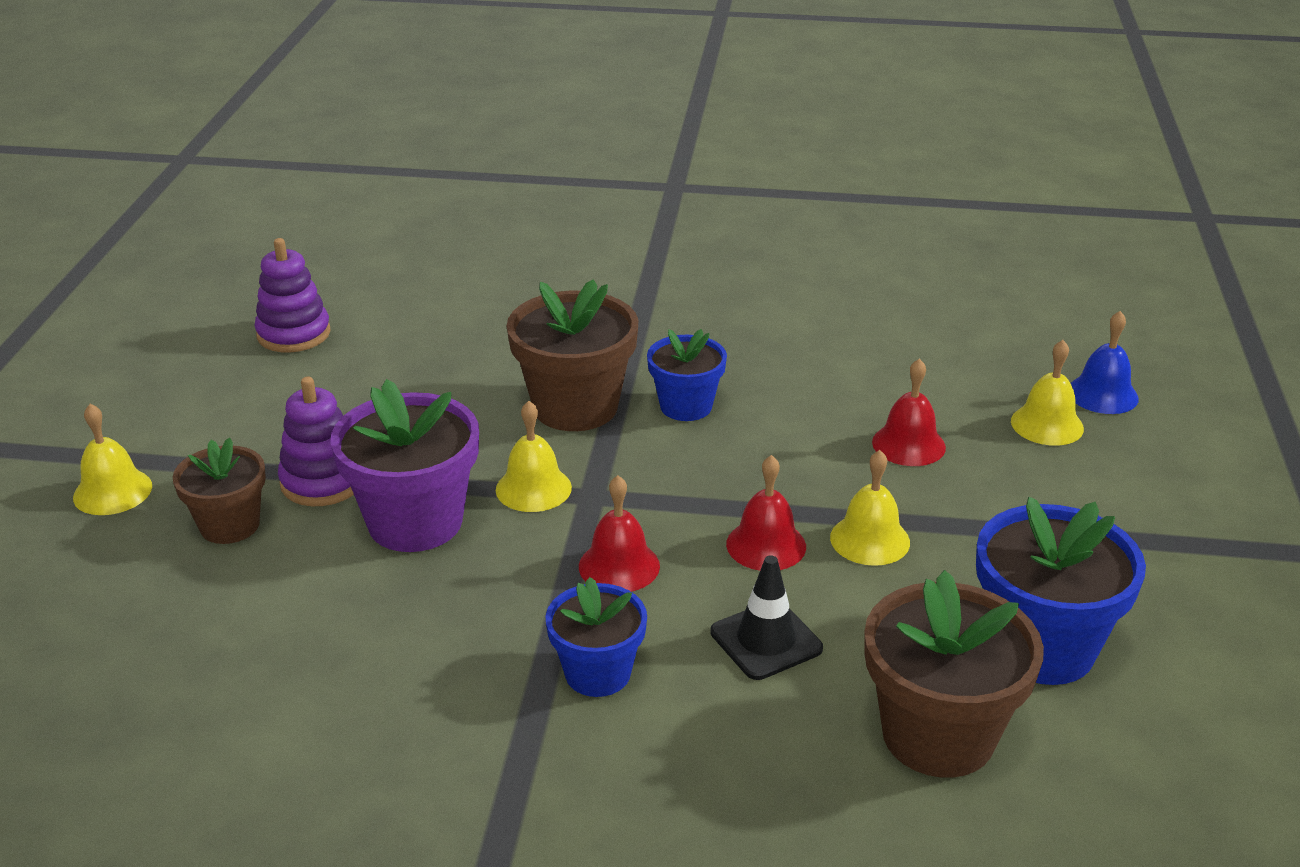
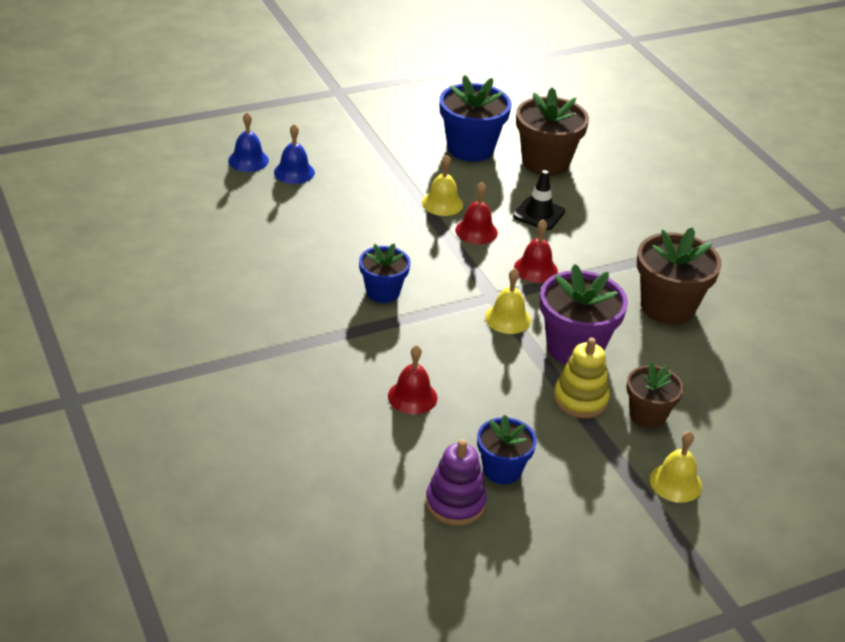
camera: 125 degrees left, 5 degrees up
(323, 481) = (580, 399): purple stacking toy -> yellow stacking toy
(575, 407) = (421, 333): brown flower pot -> brown flower pot (667, 307)
(597, 673) = (606, 251): blue flower pot -> blue flower pot (502, 470)
(908, 444) = (351, 209): red bell -> red bell (412, 397)
(1047, 424) = (294, 172): yellow bell -> blue bell

